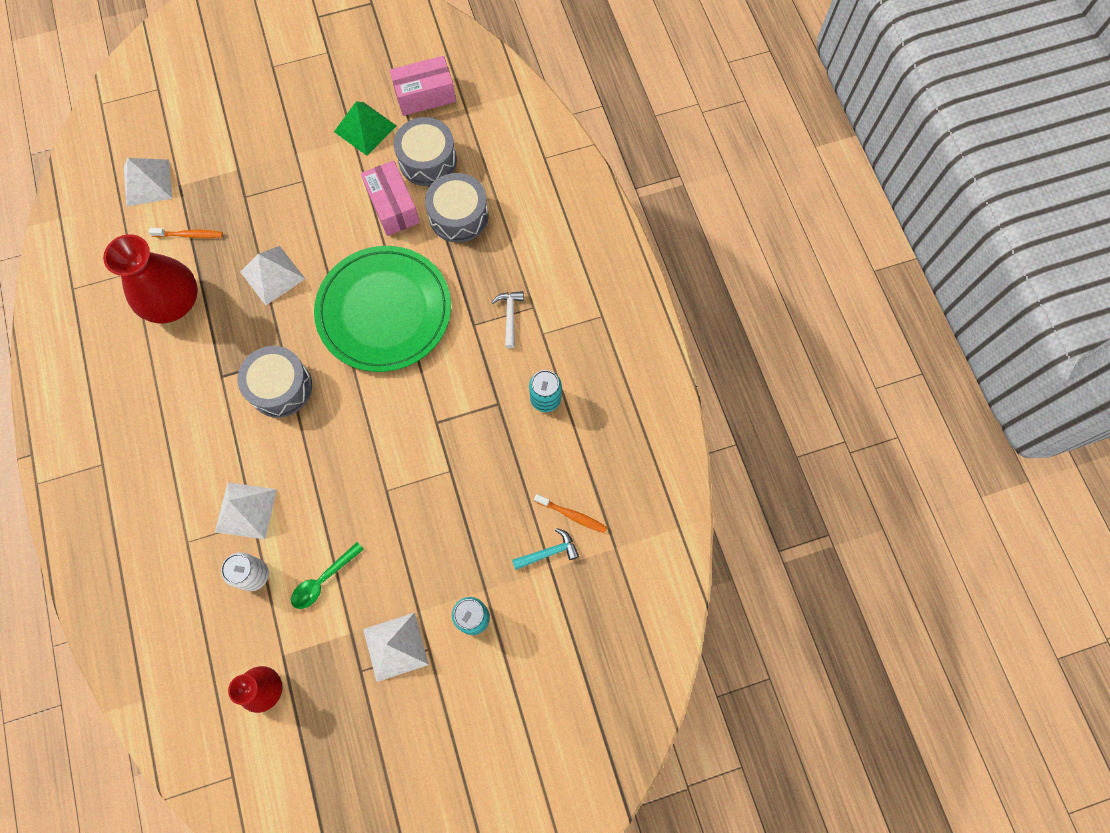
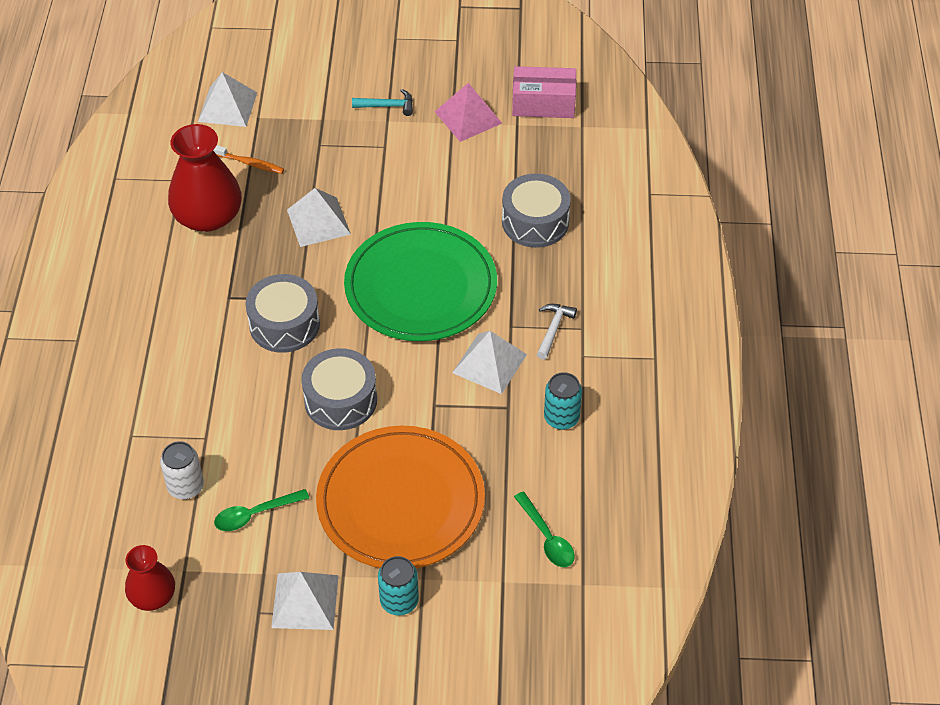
camera: 20 degrees right, 20 degrees down
(246, 510) = (202, 425): white pyramid -> white pyramid (489, 363)
(365, 128) = (468, 117): green pyramid -> pink pyramid
(393, 206) = (469, 194): pink box -> none
(427, 160) = (522, 163): grey drum -> grey drum (340, 400)
(441, 524) = (400, 502): none -> orange plate
(548, 552) = (507, 565): turquoise hammer -> turquoise hammer (387, 106)
(572, 515) = (547, 537): orange toothbrush -> green spoon

